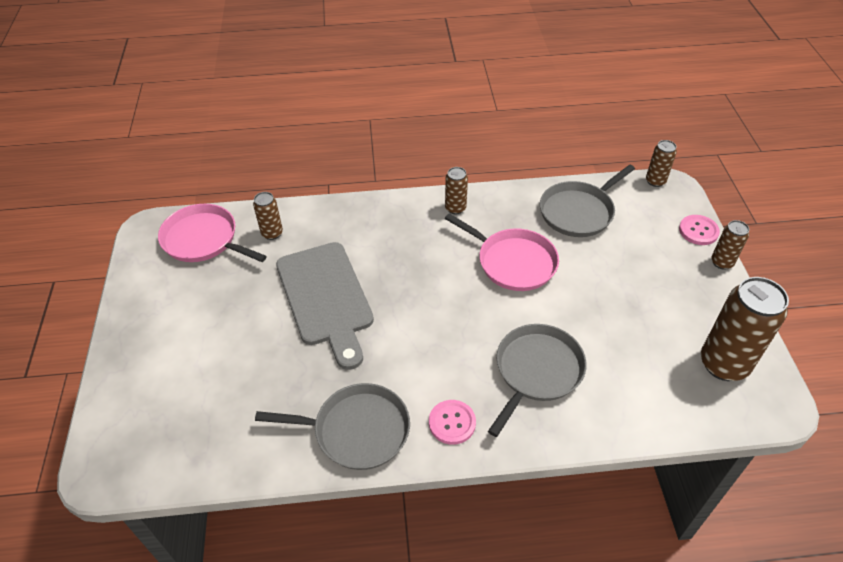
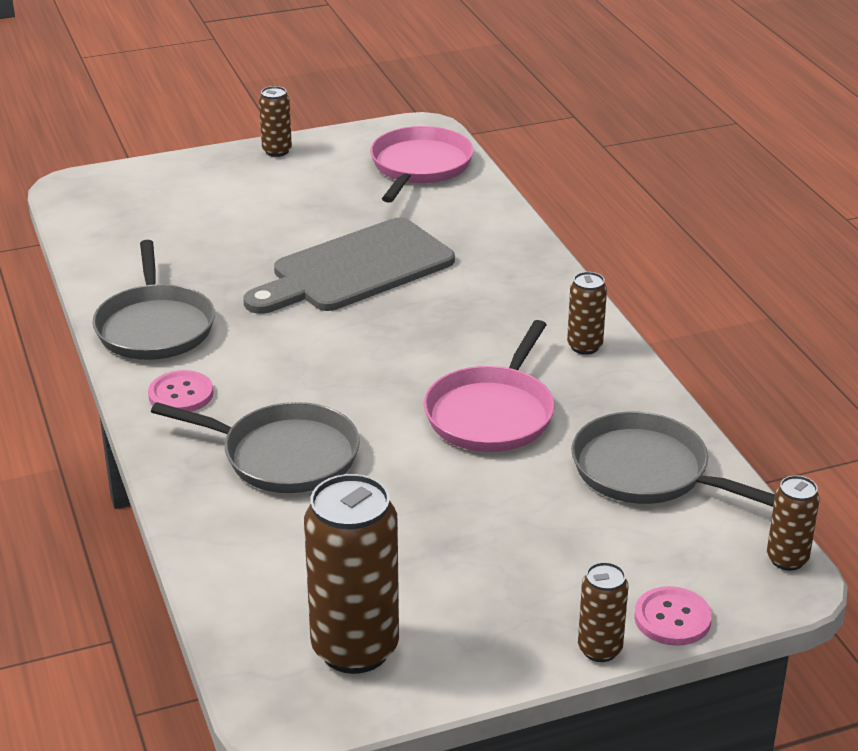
camera: 75 degrees right, 15 degrees down
(272, 233) = (454, 209): brown can -> brown can (277, 151)

